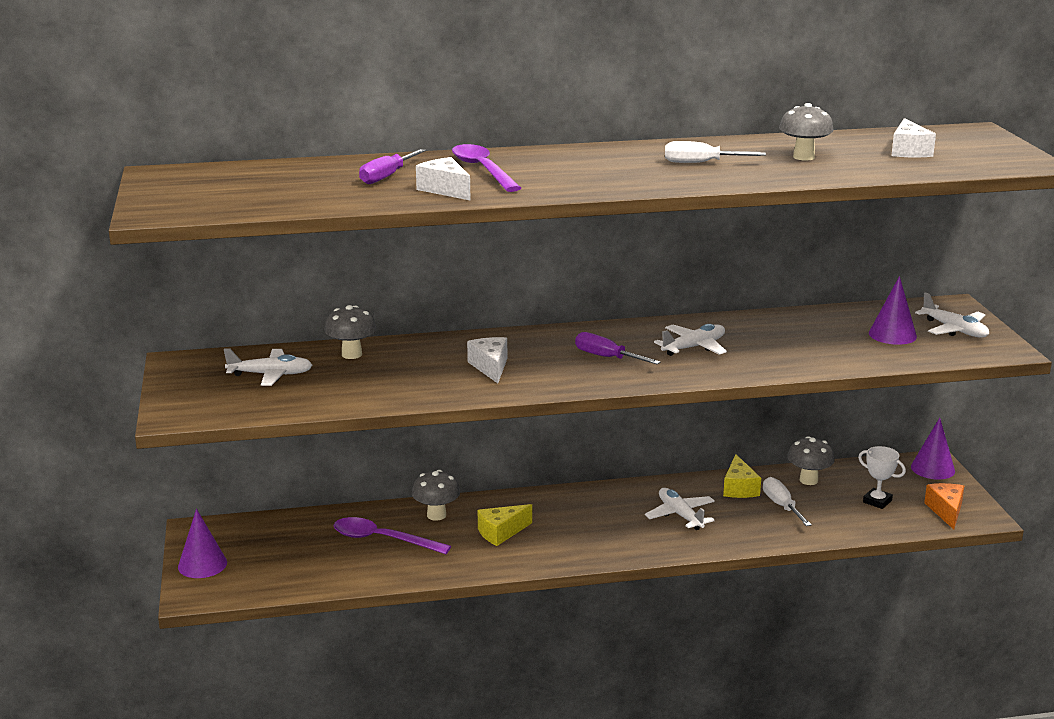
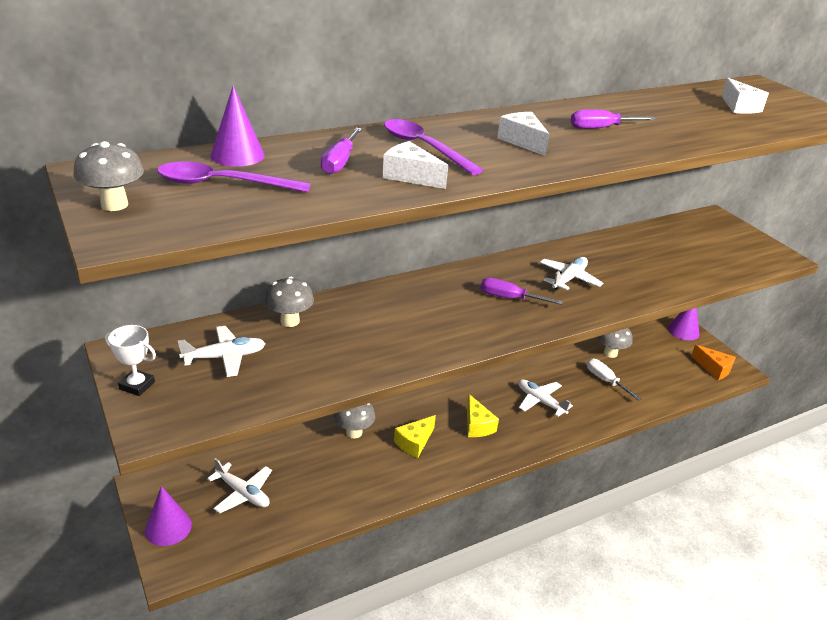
camera: 20 degrees left, 10 degrees up
(382, 540) = (320, 467): purple spoon -> purple spoon (223, 184)
(490, 367) = (421, 321): white cheese -> white cheese (522, 141)
(701, 163) = (601, 128): white screwdriver -> purple screwdriver
(739, 488) = (567, 368): yellow cheese -> yellow cheese (477, 425)
(803, 157) = (672, 117): grey mushroom -> grey mushroom (114, 205)
(877, 501) = (665, 366): white trophy -> white trophy (137, 385)
(892, 334) = (698, 250): purple cone -> purple cone (237, 155)
(946, 511) = (714, 368): orange cheese -> orange cheese turned 150 degrees clockwise
(954, 330) = (735, 240): white plane -> white plane (243, 493)

